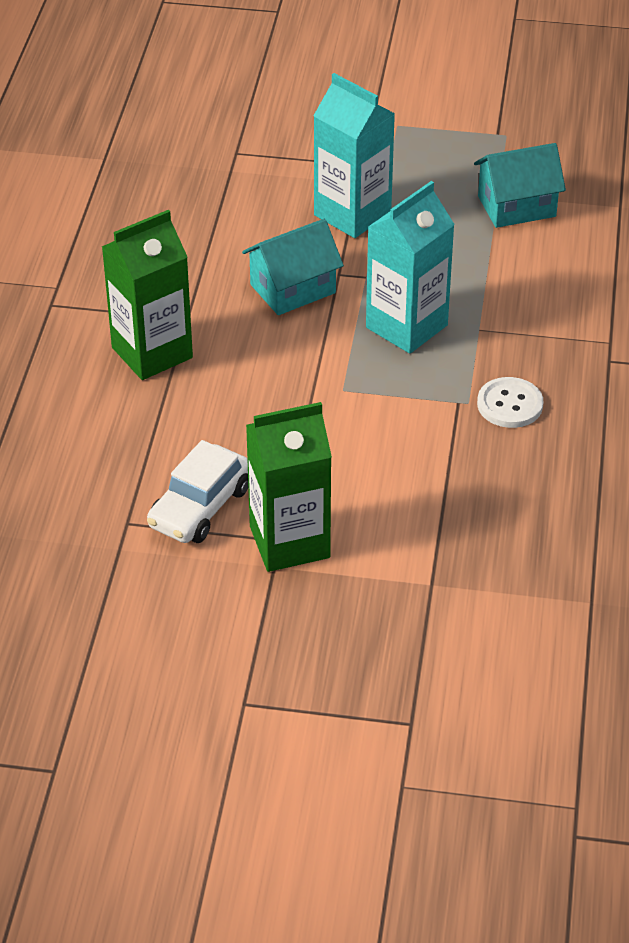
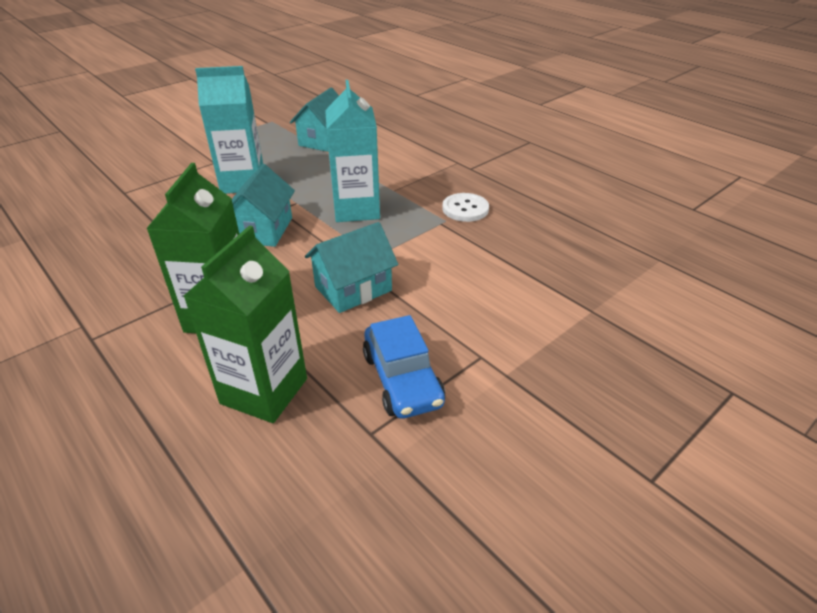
camera: 50 degrees left, 5 degrees down
(200, 507) = (402, 379): white car -> blue car
(278, 407) = (353, 288): none -> turquoise house
(289, 542) = (488, 353): green carton -> green carton (264, 391)

